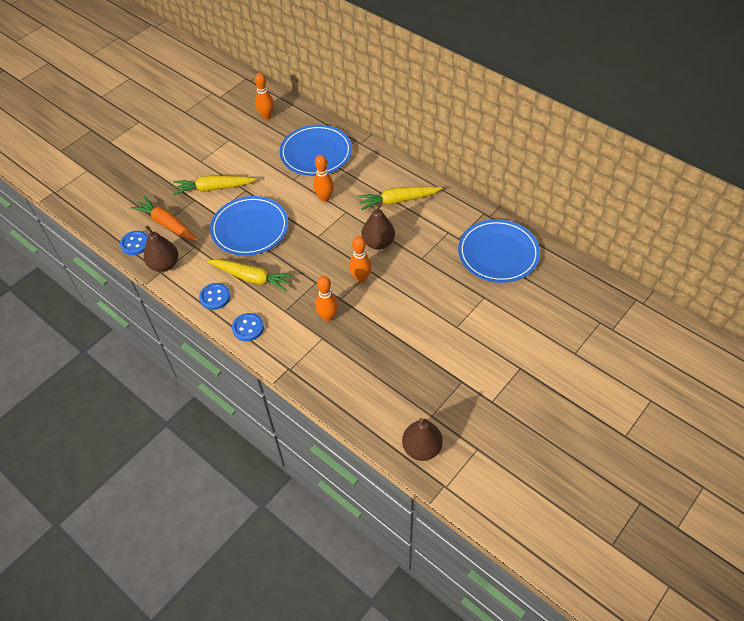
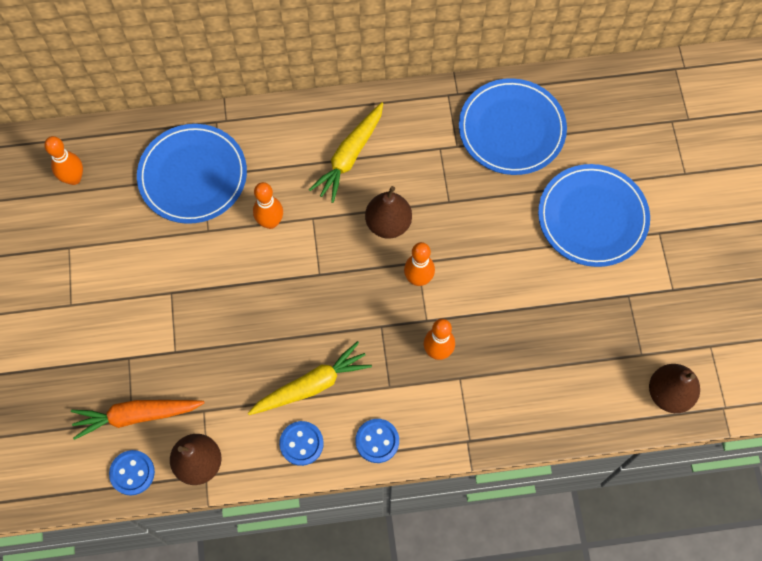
camera: 50 degrees left, 15 degrees up
(213, 188) = (132, 324): yellow carrot -> none
(250, 228) = (236, 332): blue plate -> blue plate (592, 217)

